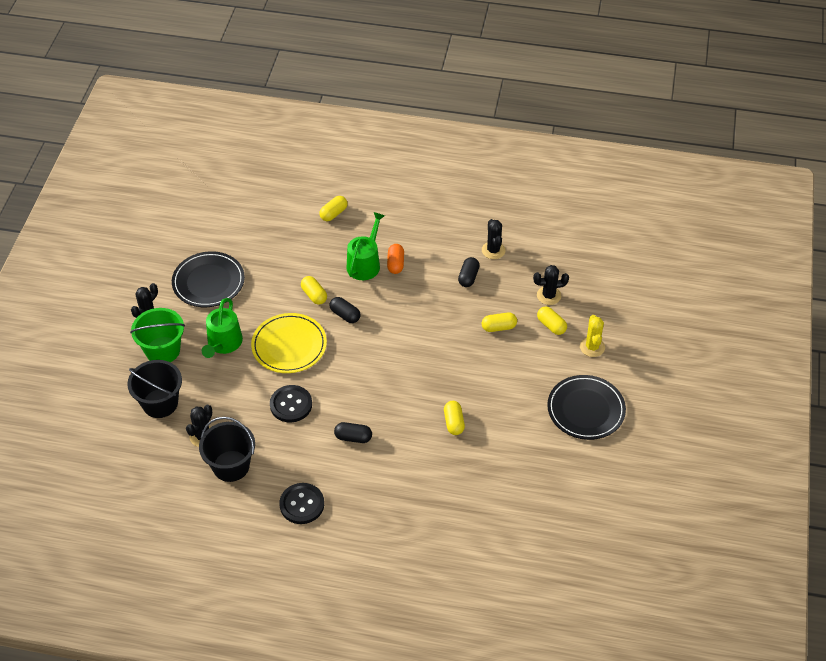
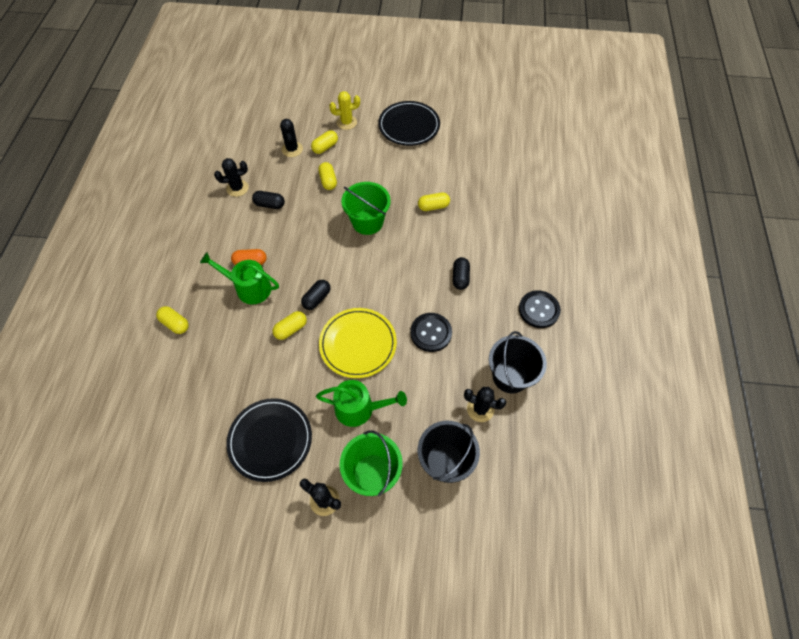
camera: 95 degrees left, 10 degrees up
(437, 360) = (367, 222): none -> green bucket

